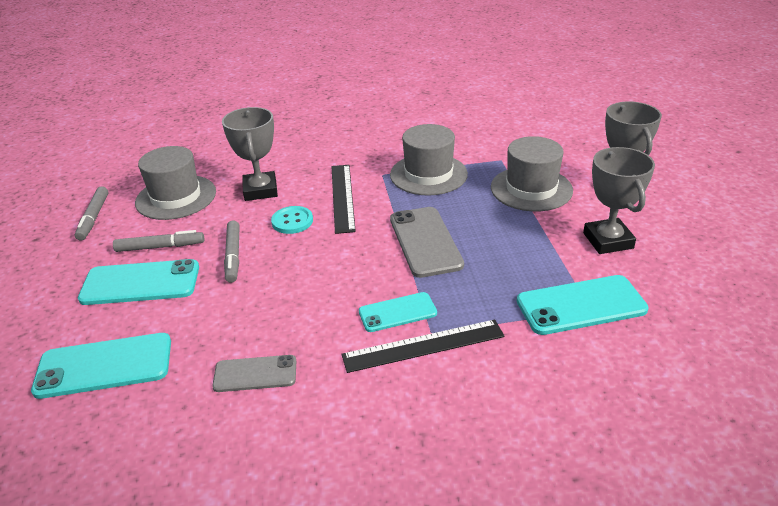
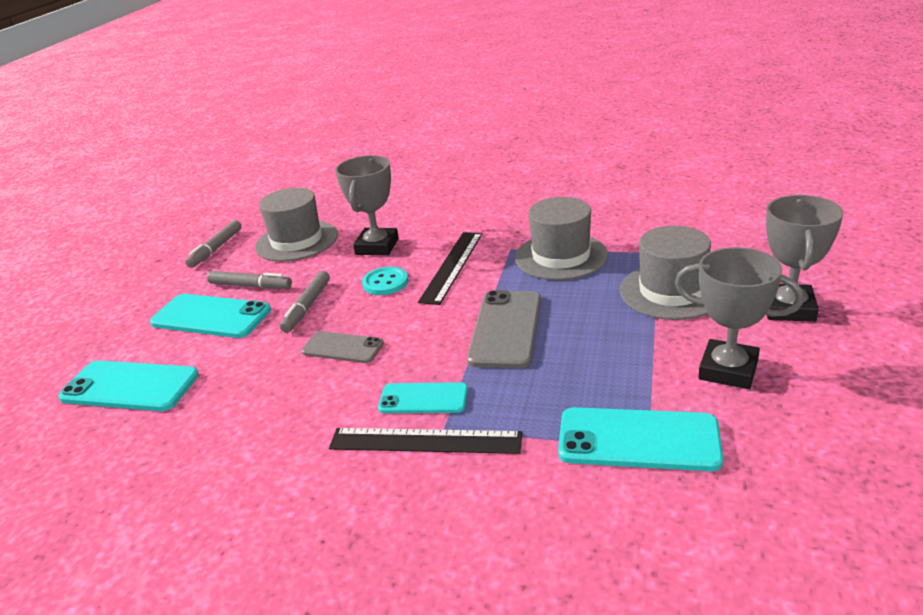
camera: 25 degrees right, 5 degrees down
(255, 374) = (245, 427): grey phone -> grey phone (342, 348)
(608, 241) = (728, 370): grey trophy -> grey trophy turned 75 degrees counterclockwise

